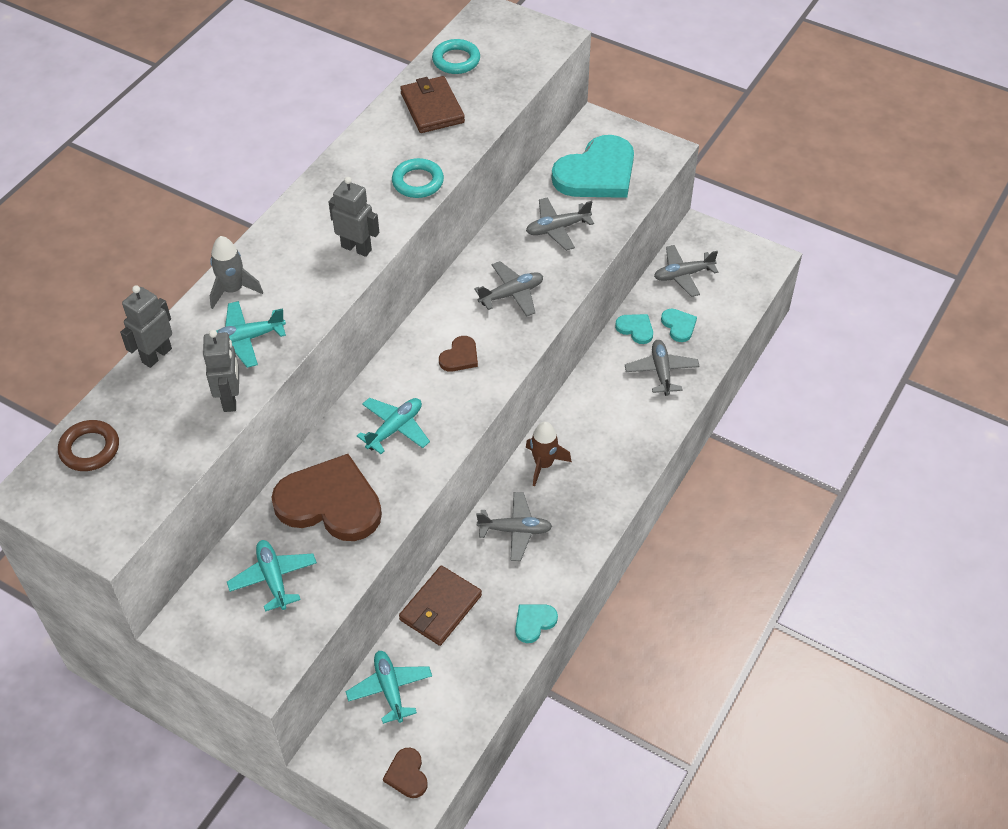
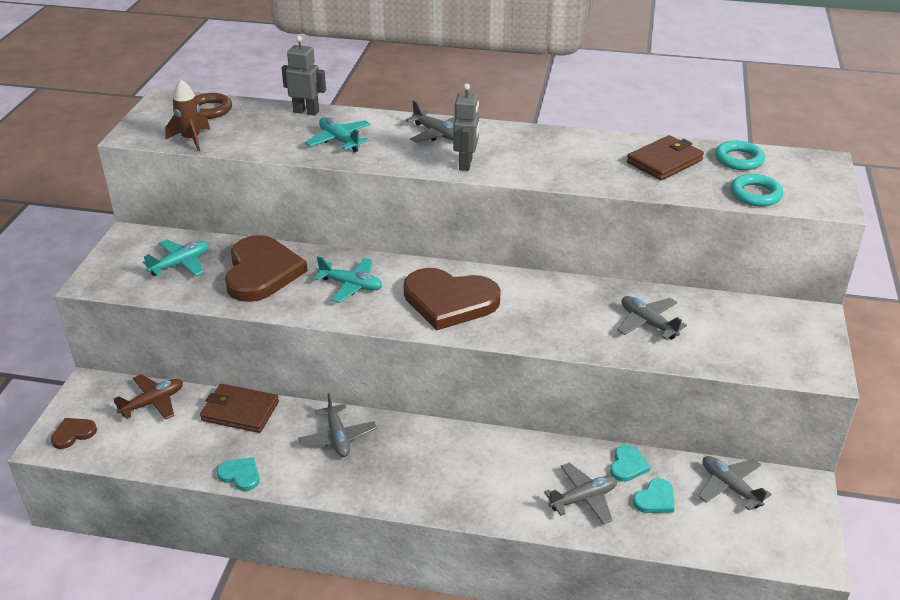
camera: 70 degrees right, 15 degrees down
(230, 399) = (276, 148): grey robot -> none
(233, 290) = (387, 124): grey rocket -> none
(390, 689) = (153, 402): turquoise plane -> brown plane
(418, 182) = (566, 174): turquoise ring -> turquoise ring (755, 194)
(460, 356) = (449, 301): brown heart -> brown heart, size x2.25
(511, 294) = (543, 314): grey plane -> grey plane (437, 134)
(544, 464) = (421, 438): brown rocket -> brown rocket (191, 139)
(597, 173) = (745, 332): turquoise heart -> none

